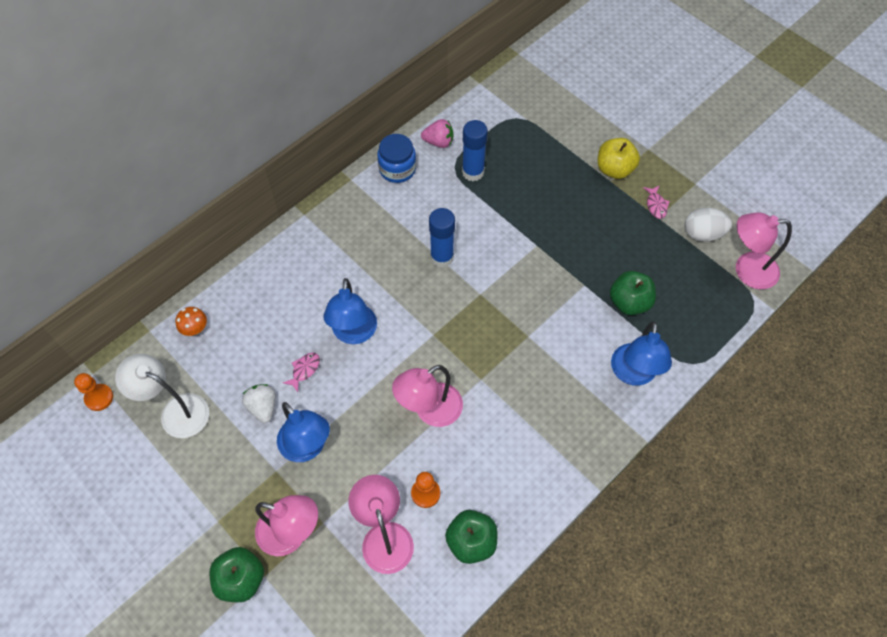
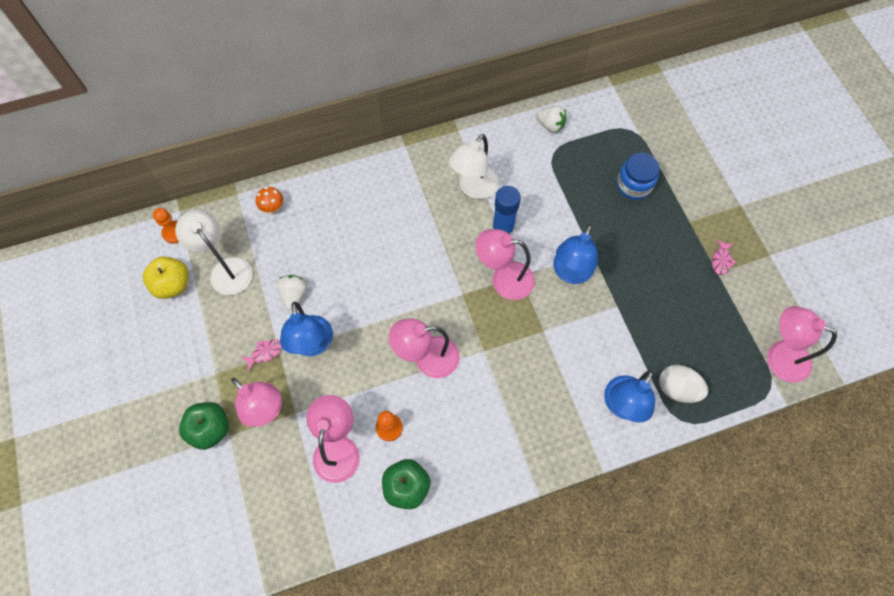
camera: 25 degrees right, 5 degrees up
(304, 370) = (341, 279): pink fish -> pink fish (265, 353)
(354, 333) = (396, 265): blue lamp -> blue lamp (570, 273)
(394, 229) = (473, 188): none -> white lamp
(397, 169) = (502, 136): blue jar -> blue jar (633, 185)
(439, 142) = (550, 126): pink strawberry -> white strawberry
(466, 304) = (503, 279): none -> pink lamp
(473, 172) = (567, 164): blue glue stick -> none
(614, 169) = (698, 211): yellow apple -> yellow apple (173, 285)
(629, 302) = (650, 339): green apple -> none
(702, 234) = (753, 305): white egg -> white egg (677, 389)

